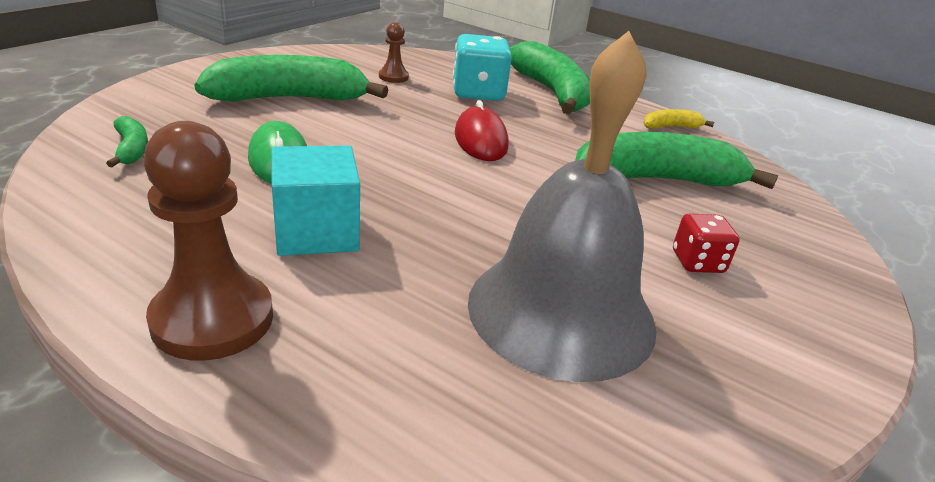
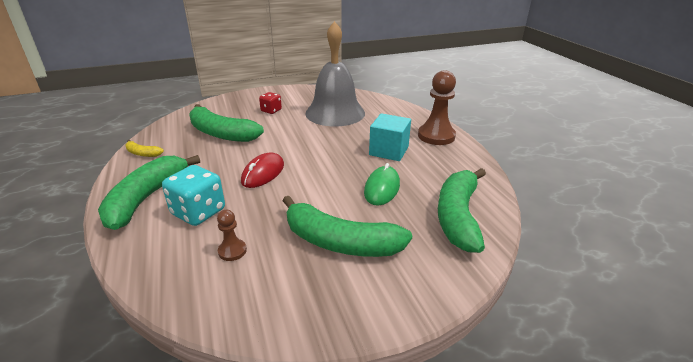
camera: 140 degrees left, 0 degrees up
(132, 149) = (458, 216): green banana -> green banana, size x2.24

